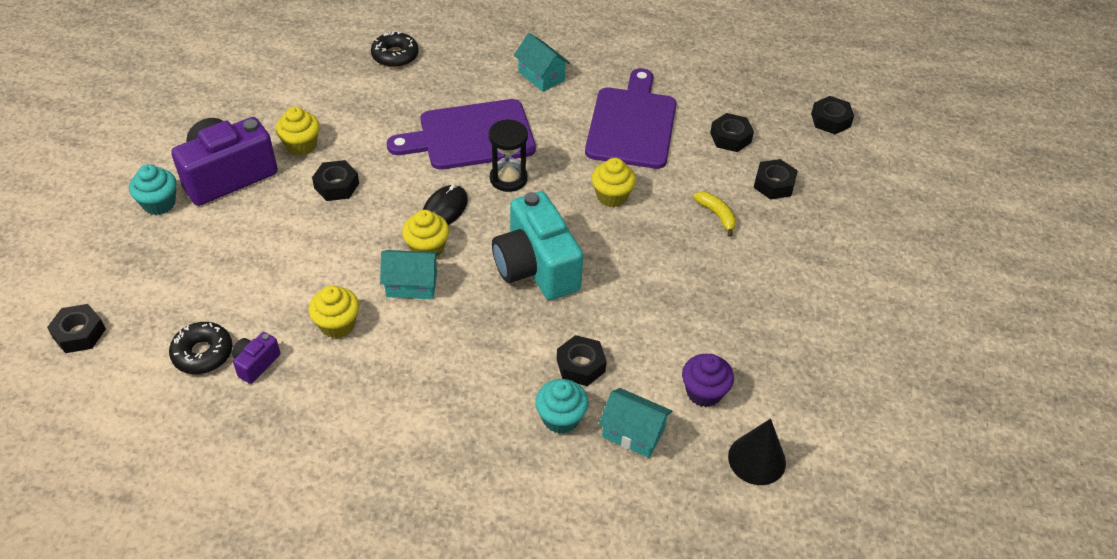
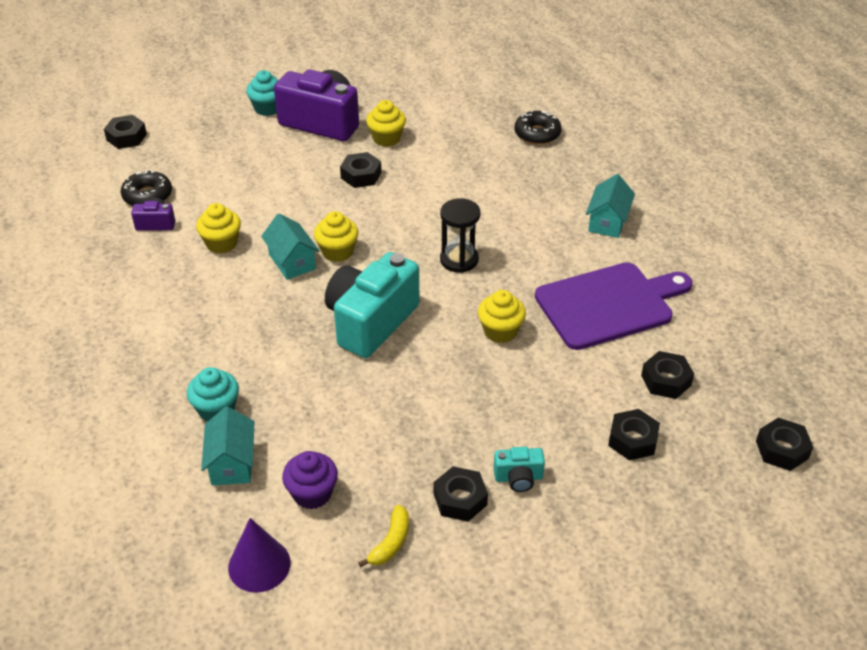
camera: 60 degrees right, 5 degrees down
(444, 209) = (389, 241): black mouse -> none
(471, 136) = (488, 216): purple cutting board -> none
(580, 365) = (282, 397): black nut -> black nut (460, 499)
(717, 215) = (545, 413): yellow banana -> yellow banana (390, 542)
(757, 459) = (259, 565): black cone -> purple cone
(768, 262) = (518, 478): none -> turquoise camera

